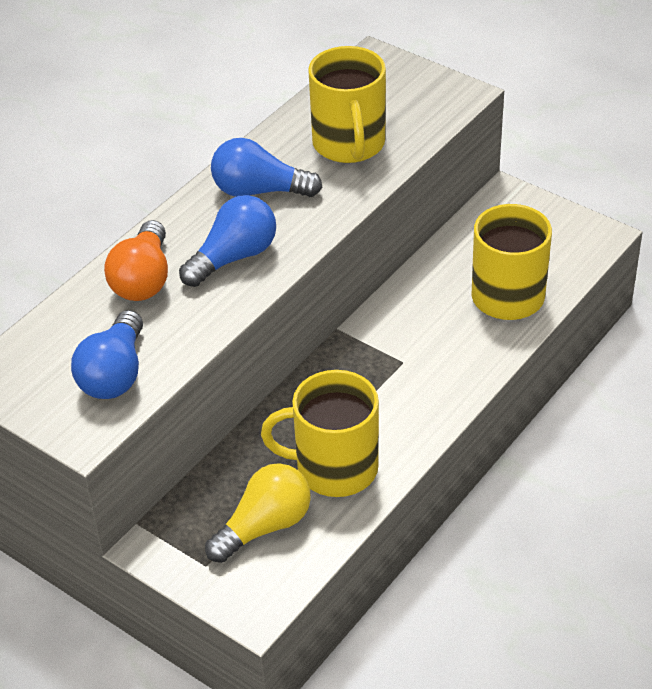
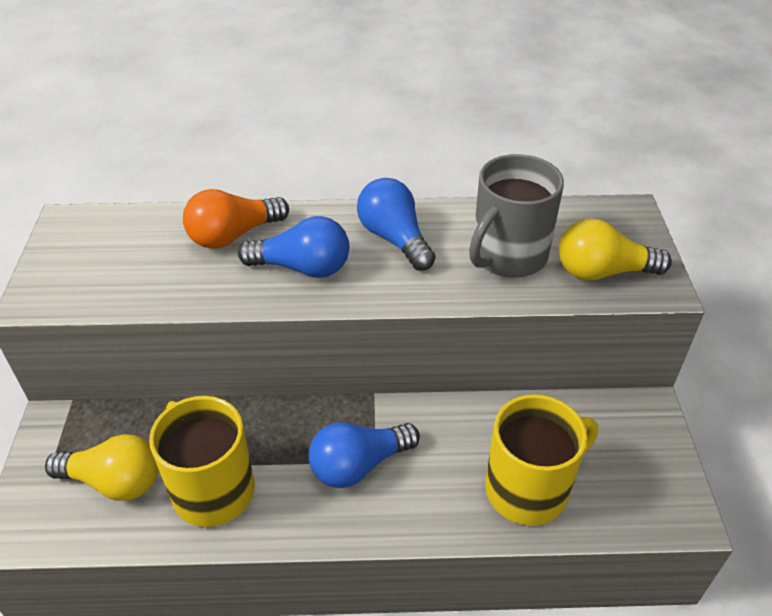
camera: 50 degrees right, 0 degrees up
(114, 374) = (114, 278): blue light bulb -> blue light bulb (359, 465)
(349, 144) = (507, 256): yellow mug -> grey mug
(418, 109) = (602, 272): none -> yellow light bulb

